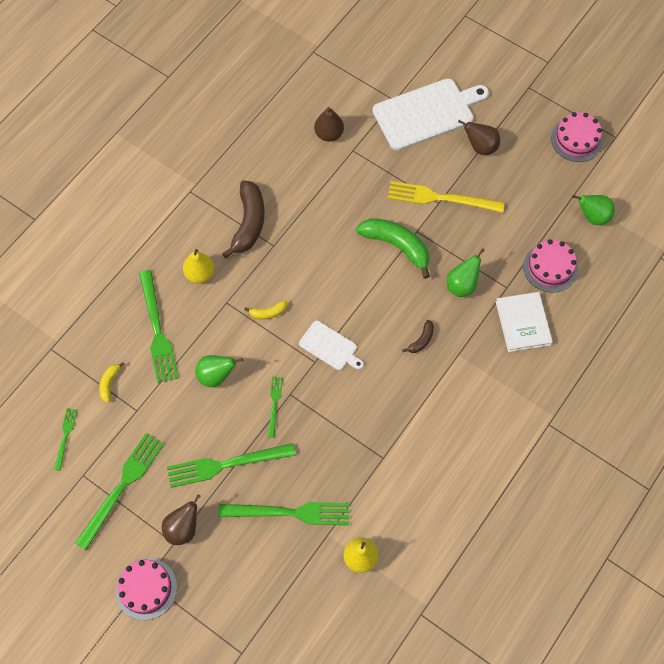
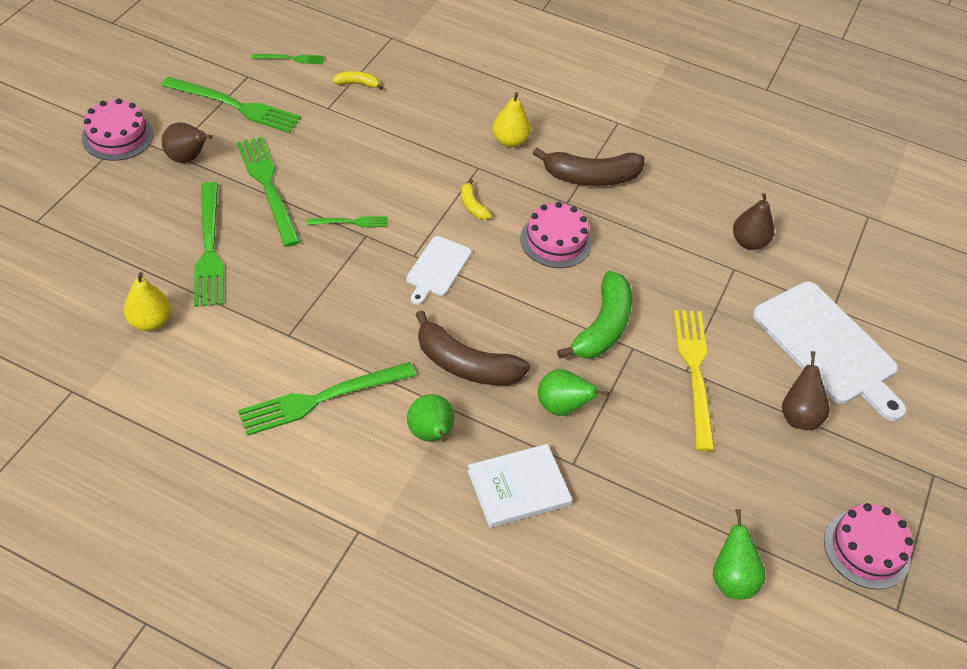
camera: 75 degrees right, 15 degrees down
(157, 330) = (429, 113): green fork -> green fork (322, 398)
(216, 376) = (379, 167): green pear -> green pear (431, 434)
(421, 340) = (465, 365): brown banana -> brown banana, size x2.10
(550, 267) = (622, 520): pink cake -> pink cake (556, 241)

